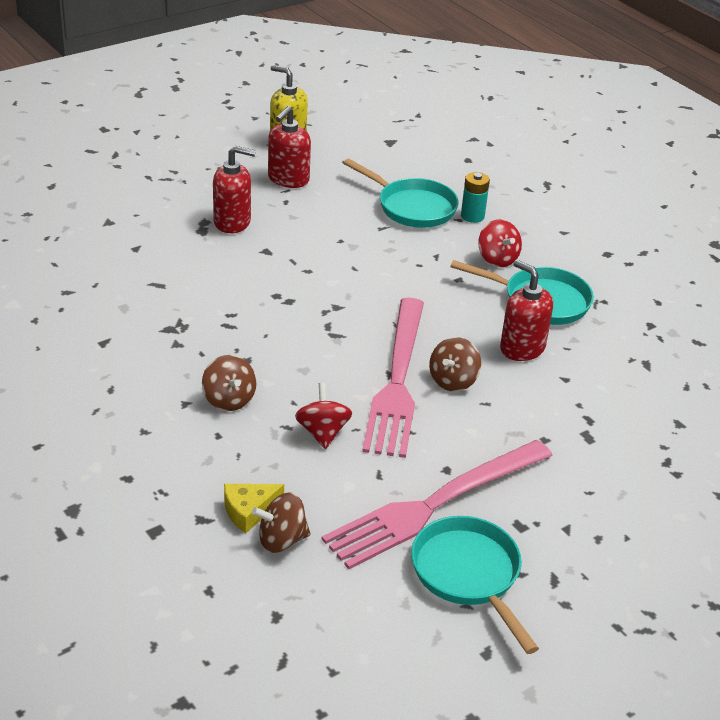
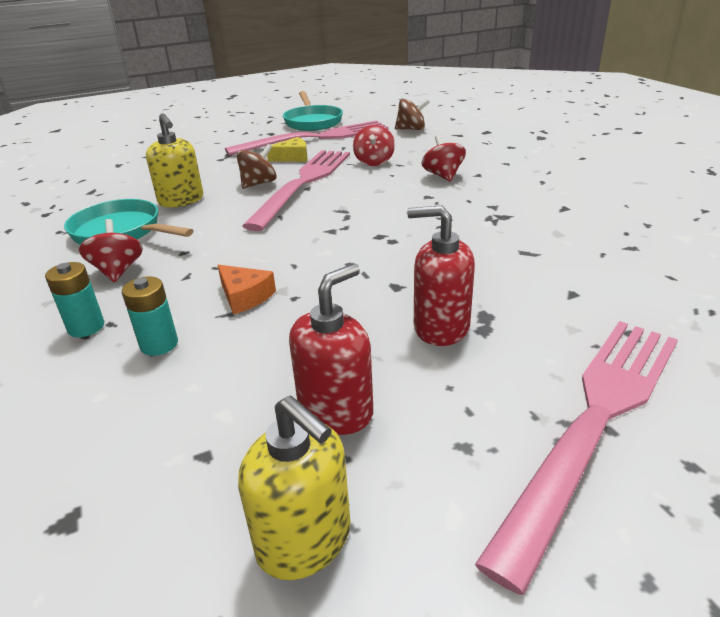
camera: 165 degrees left, 5 degrees down
(154, 179) = (595, 421): none -> pink fork
(229, 400) = (443, 176): brown spinning top -> red spinning top
(249, 511) = (430, 137): yellow cheese -> yellow cheese (292, 157)
(377, 240) = (245, 296): none -> orange cheese
(412, 207) = (159, 344): turquoise pan -> turquoise battery
(522, 348) = (181, 200): red soap dispenser -> yellow soap dispenser

